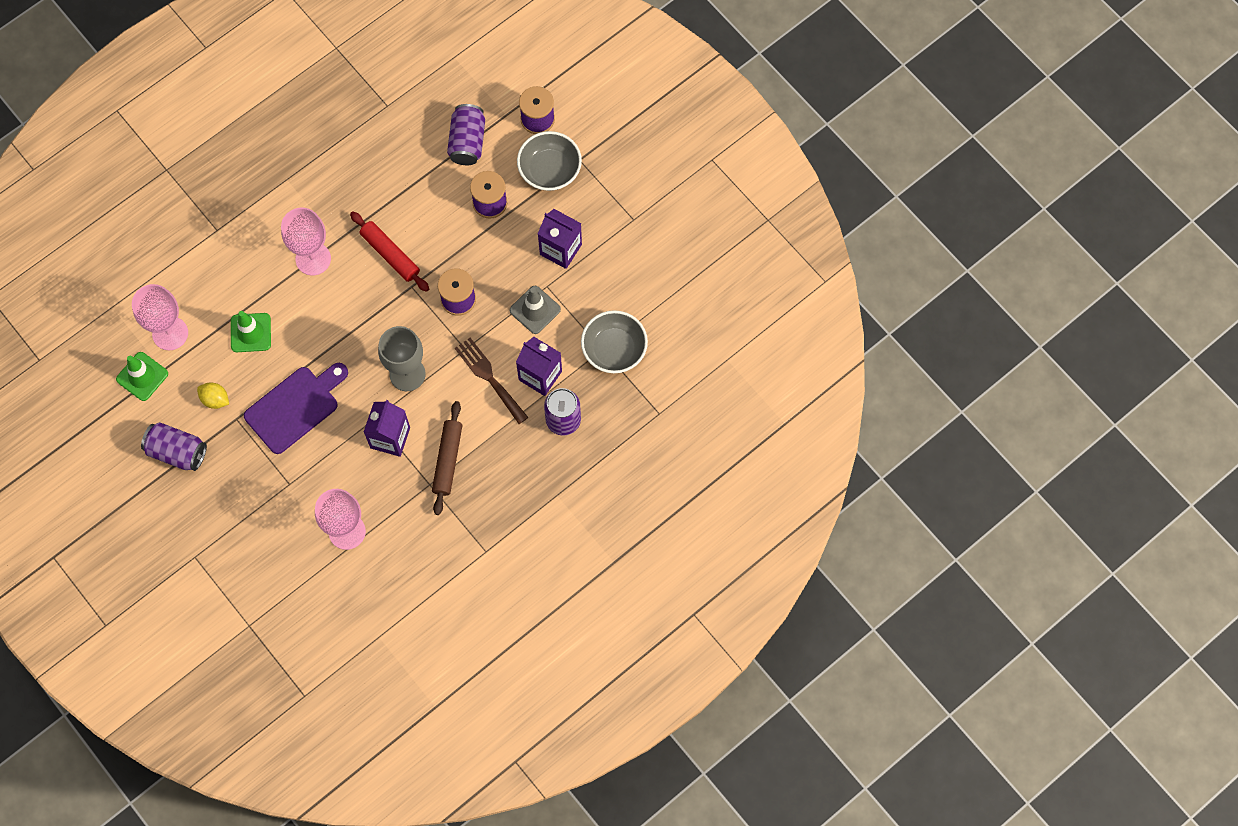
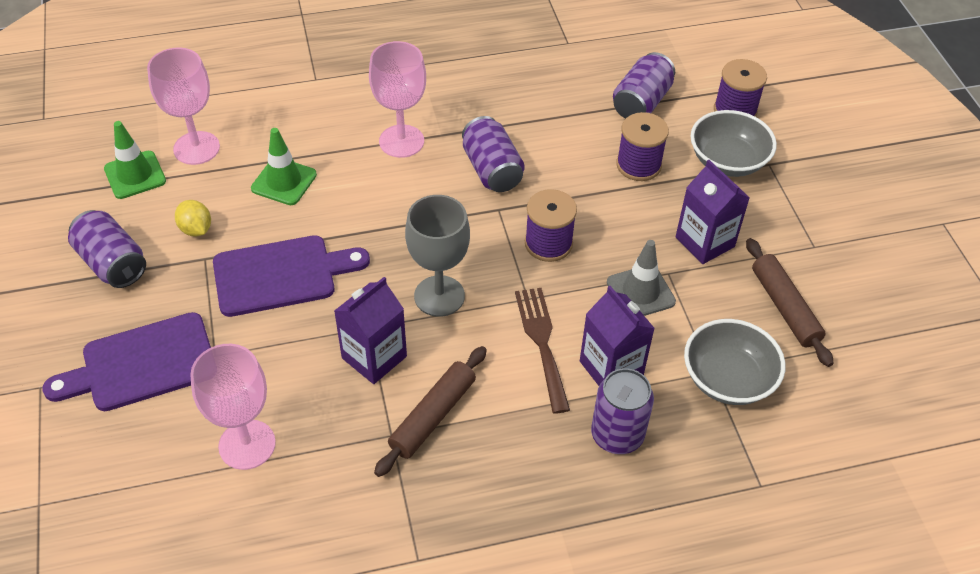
camera: 25 degrees right, 20 degrees down
(247, 512) = (141, 364): none -> purple cutting board
(390, 254) = (492, 170): red rolling pin -> purple can
(630, 279) = (785, 307): none -> brown rolling pin

